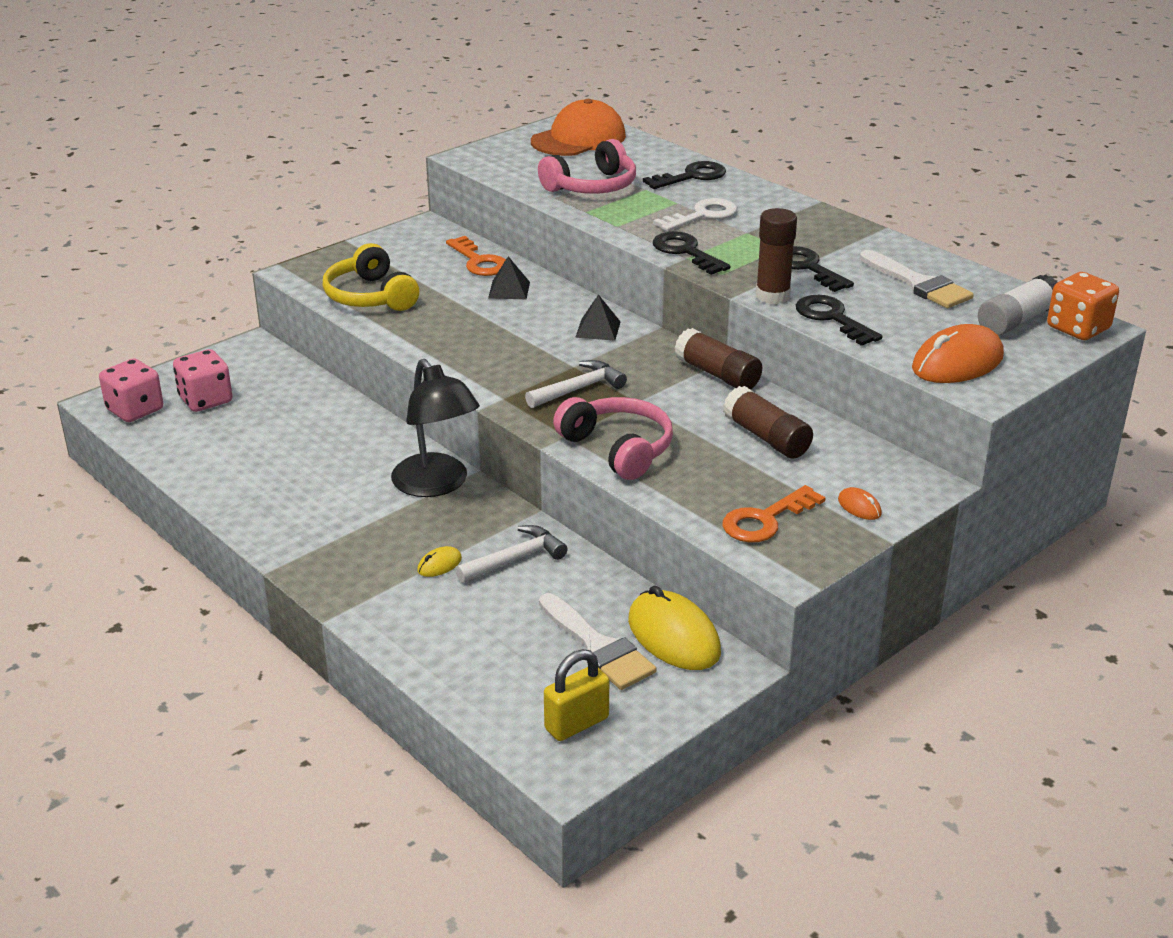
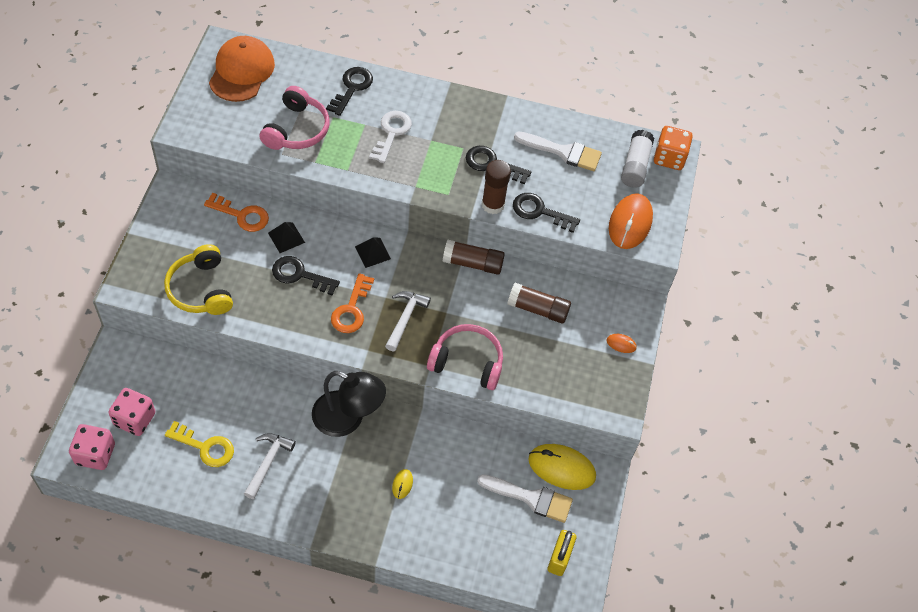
camera: 40 degrees left, 25 degrees up
(251, 447) = (205, 447): none -> yellow key
(370, 296) = (201, 289): yellow headphones -> yellow headphones turned 45 degrees clockwise
(515, 559) = (439, 456): white hammer -> white hammer (268, 462)
(686, 252) = (411, 180): black key -> black key (299, 275)
(765, 520) = (583, 381): orange key -> orange key (351, 309)

